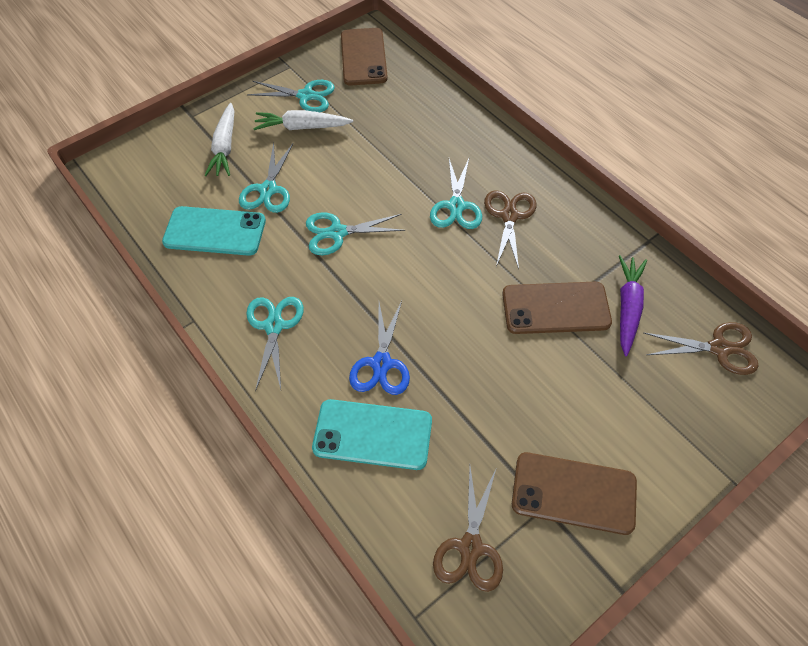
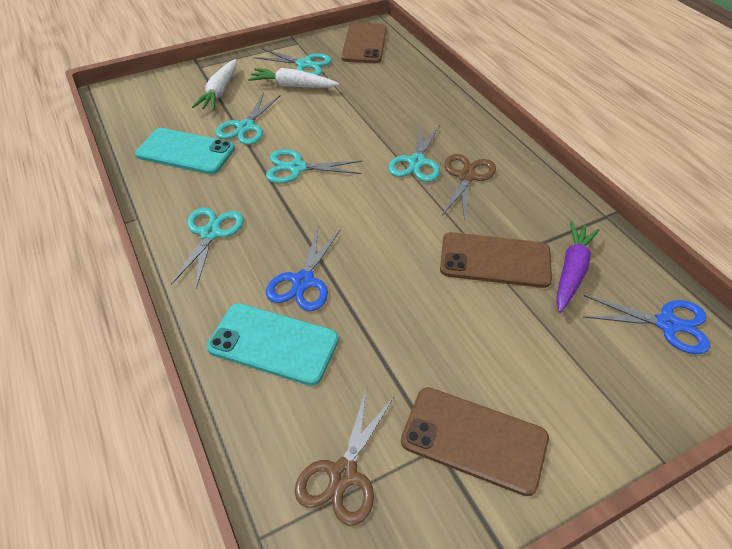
camera: 10 degrees right, 10 degrees down
(719, 348) = (667, 324): brown scissors -> blue scissors

